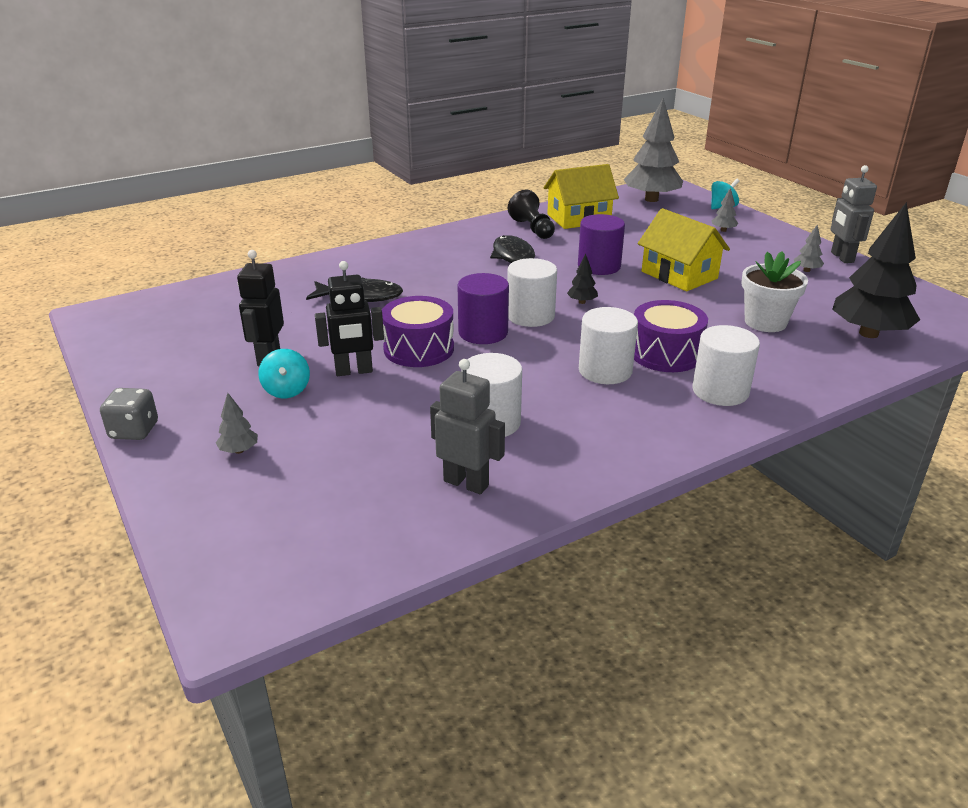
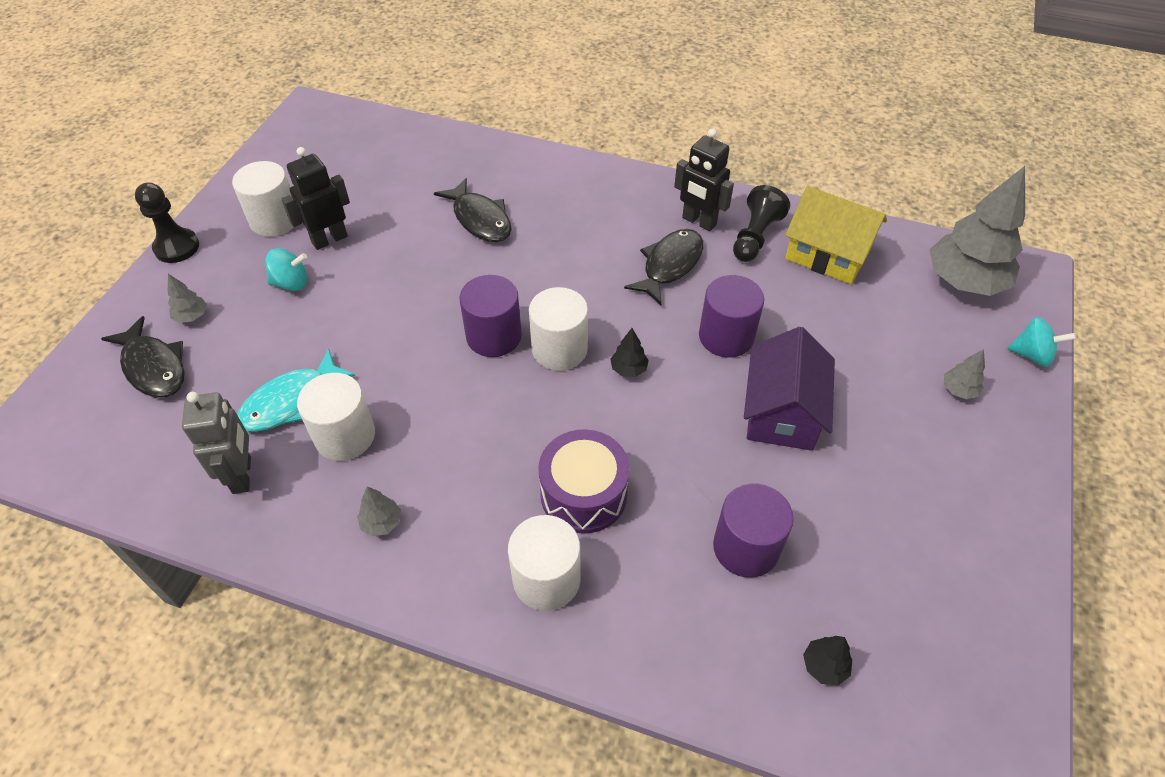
camera: 50 degrees right, 20 degrees up
(134, 431) = (176, 247): grey dice -> black pawn
(267, 491) = (153, 367): none -> black fish
(286, 390) = (291, 283): turquoise spinning top -> turquoise spinning top turned 135 degrees counterclockwise
(354, 371) = (352, 300): black robot -> black robot (698, 222)
(418, 349) = (424, 314): purple drum -> none
(419, 434) = (290, 401): none -> turquoise fish
(605, 371) = (504, 464): white cylinder -> white cylinder (275, 220)
(679, 275) = (781, 412): yellow house -> purple house
(765, 322) = (746, 547): white flower pot -> purple cylinder
(806, 270) = (938, 526): grey tree -> grey tree (381, 522)
(841, 257) = (1027, 546): grey robot -> none
(868, 333) = (824, 666): black tree -> black tree, size x0.41

